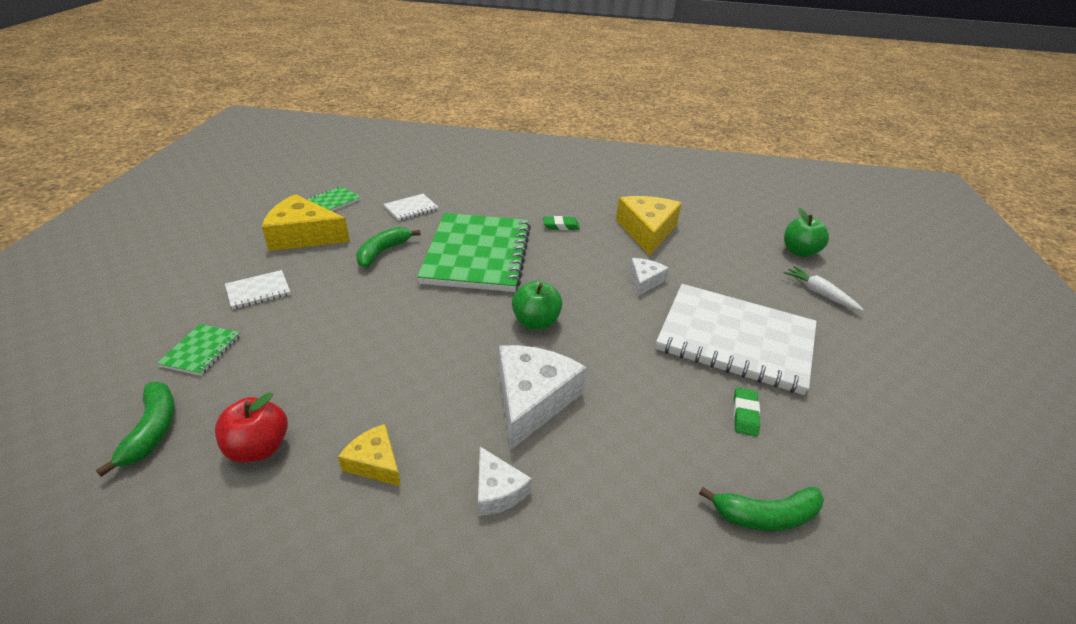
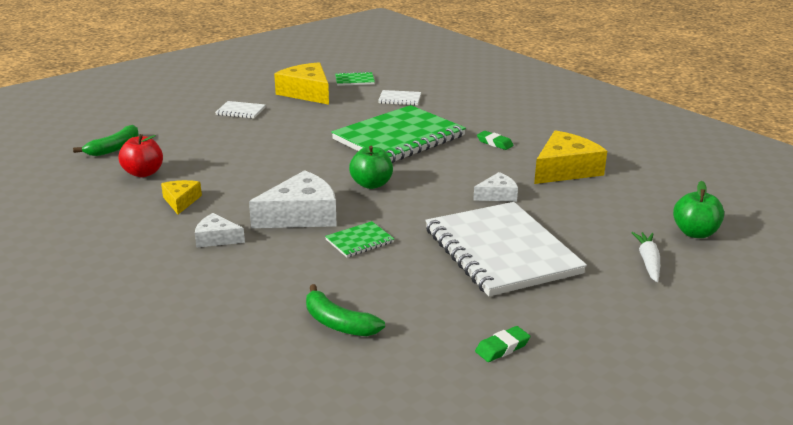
camera: 45 degrees right, 10 degrees down
(201, 351) = (176, 127): green notebook -> green notebook (359, 241)
(383, 252) = (339, 116): green banana -> none
(497, 491) = (216, 238): white cheese -> white cheese turned 90 degrees clockwise
(745, 414) = (423, 283): green eraser -> green eraser (502, 348)

